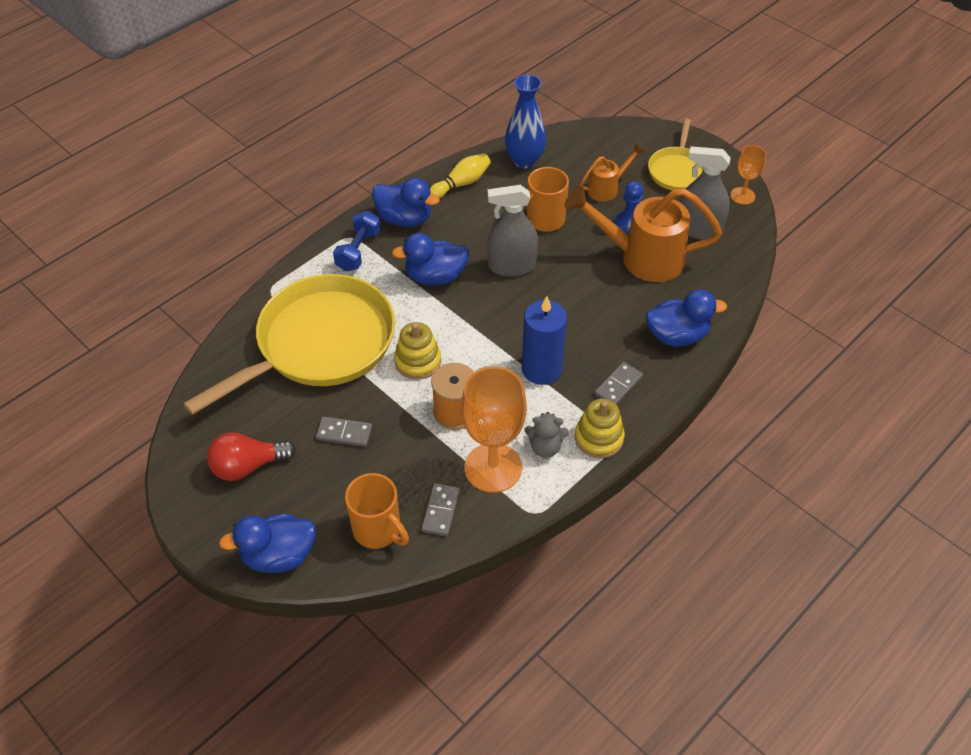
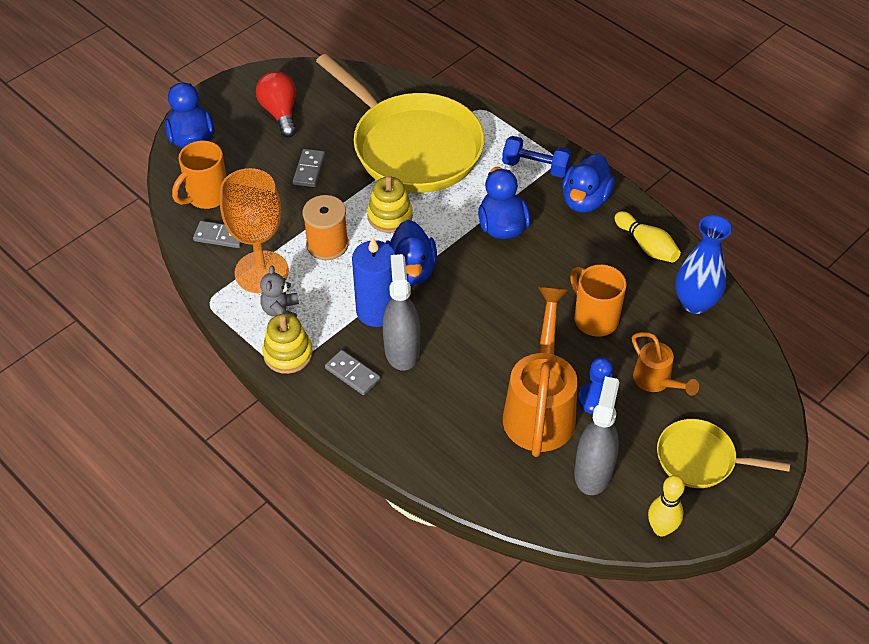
camera: 90 degrees right, 0 degrees up
(512, 266) = (520, 289): grey spray bottle -> grey spray bottle (402, 350)
(677, 336) = (420, 433): blue duck -> blue duck (411, 270)
(742, 196) = (661, 529): orange goblet -> yellow bowling pin

